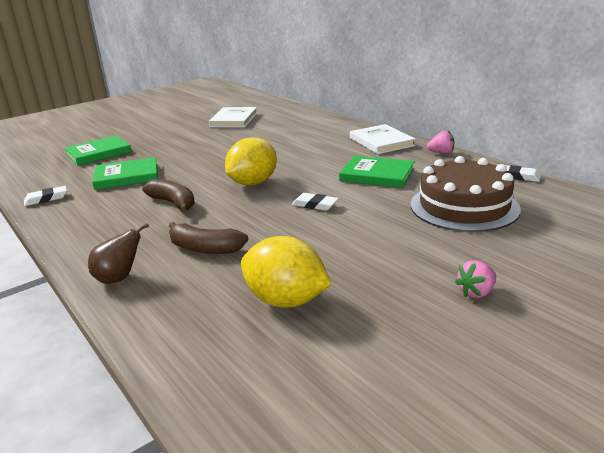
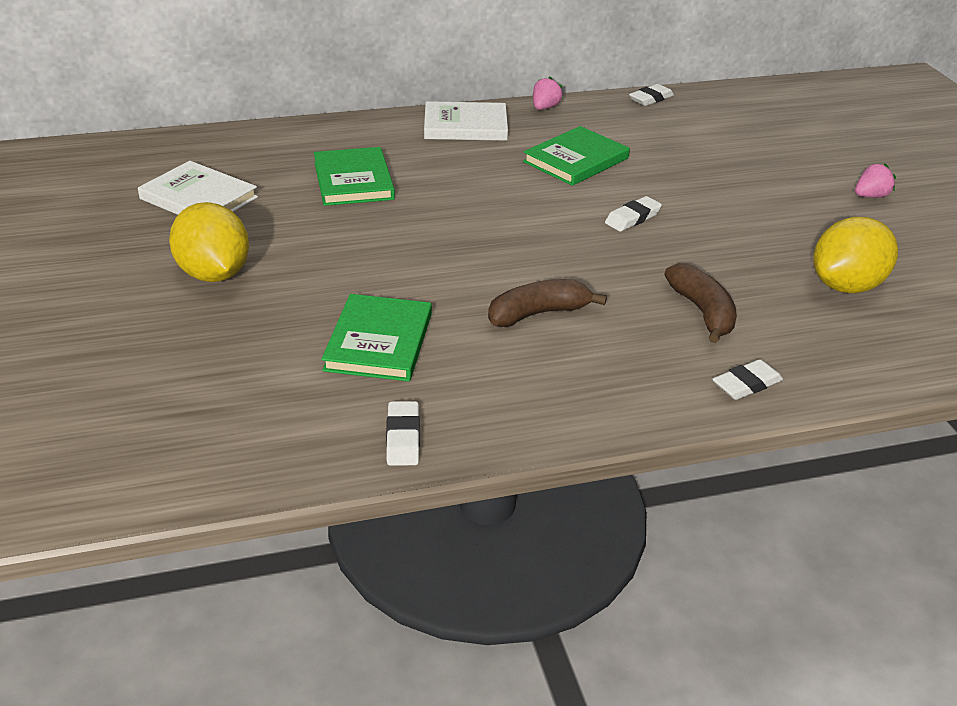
camera: 70 degrees left, 10 degrees up
(98, 153) = (203, 361): green book -> green book (353, 181)
(119, 278) = (746, 384): brown pear -> white eraser
(205, 248) = (702, 312): brown banana -> brown banana turned 60 degrees counterclockwise
(253, 183) = (522, 241): yellow lemon -> yellow lemon (214, 274)
(464, 206) = (702, 145): brown cake -> none
(476, 292) = (870, 196): pink strawberry -> pink strawberry turned 105 degrees counterclockwise

